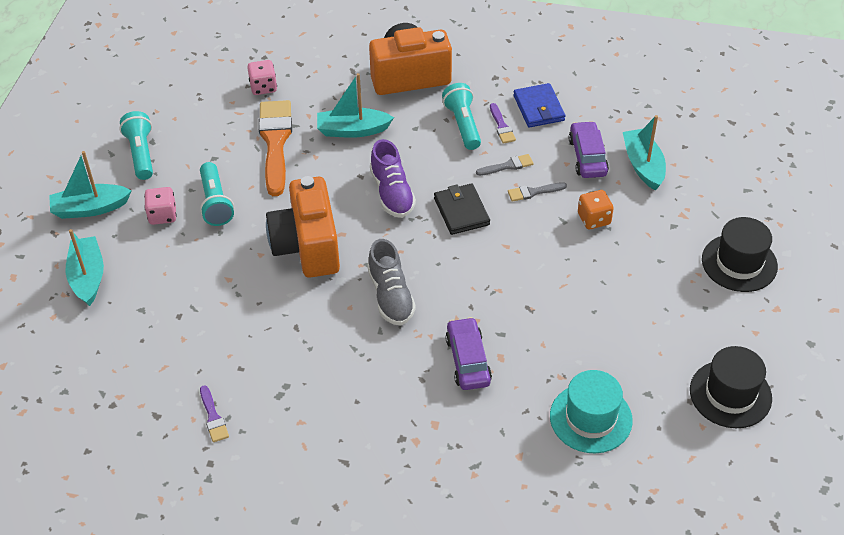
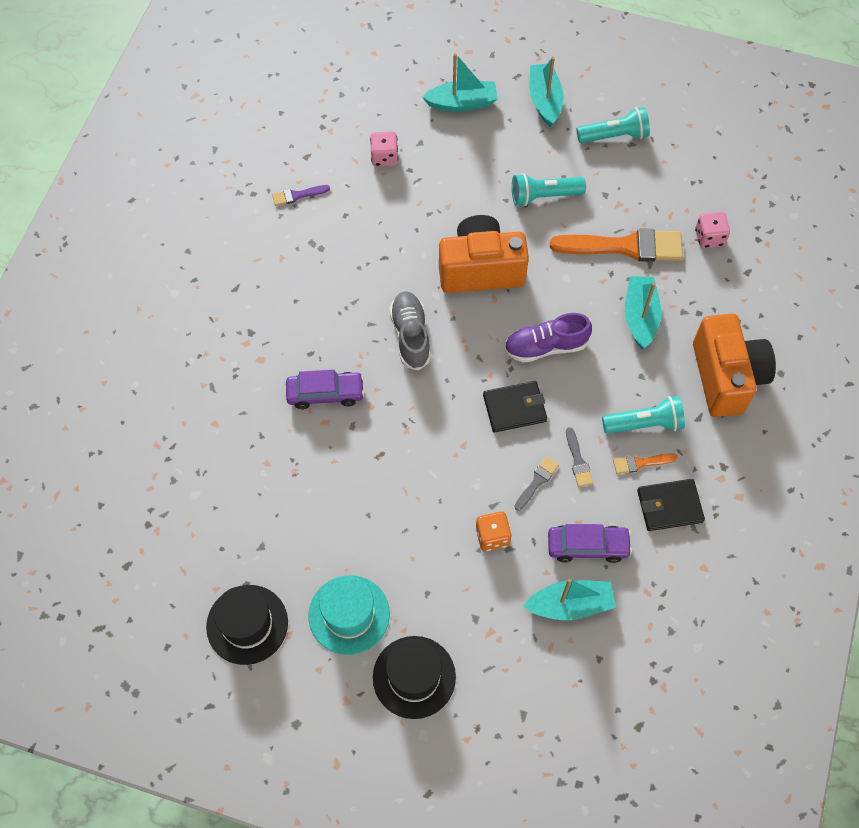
camera: 95 degrees right, 15 degrees up
(162, 215) = (531, 155): pink dice -> pink dice (384, 157)
(391, 296) = (410, 336): grey shoe -> grey shoe turned 90 degrees clockwise
(501, 126) = (641, 463): purple brush -> orange brush
(533, 192) = (537, 481): grey brush -> grey brush turned 45 degrees clockwise
(539, 108) = (669, 506): blue wallet -> black wallet
(590, 418) = (243, 490): turquoise hat -> turquoise hat (349, 614)

